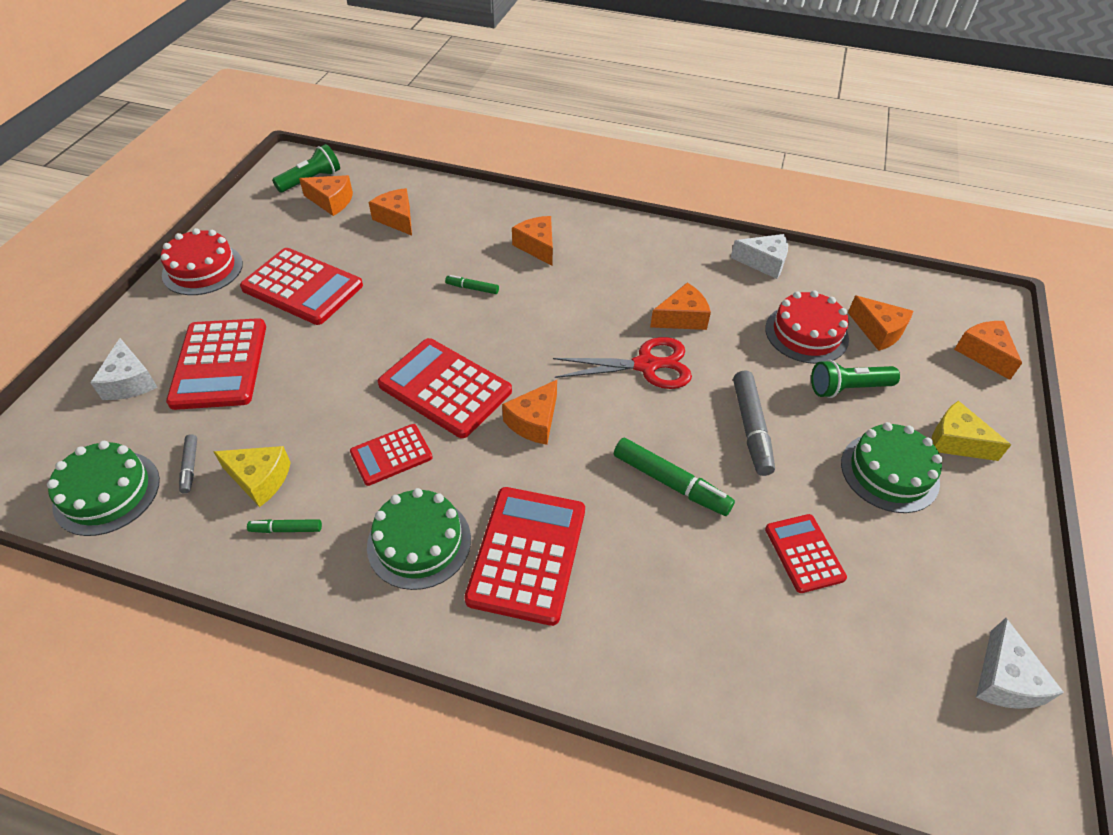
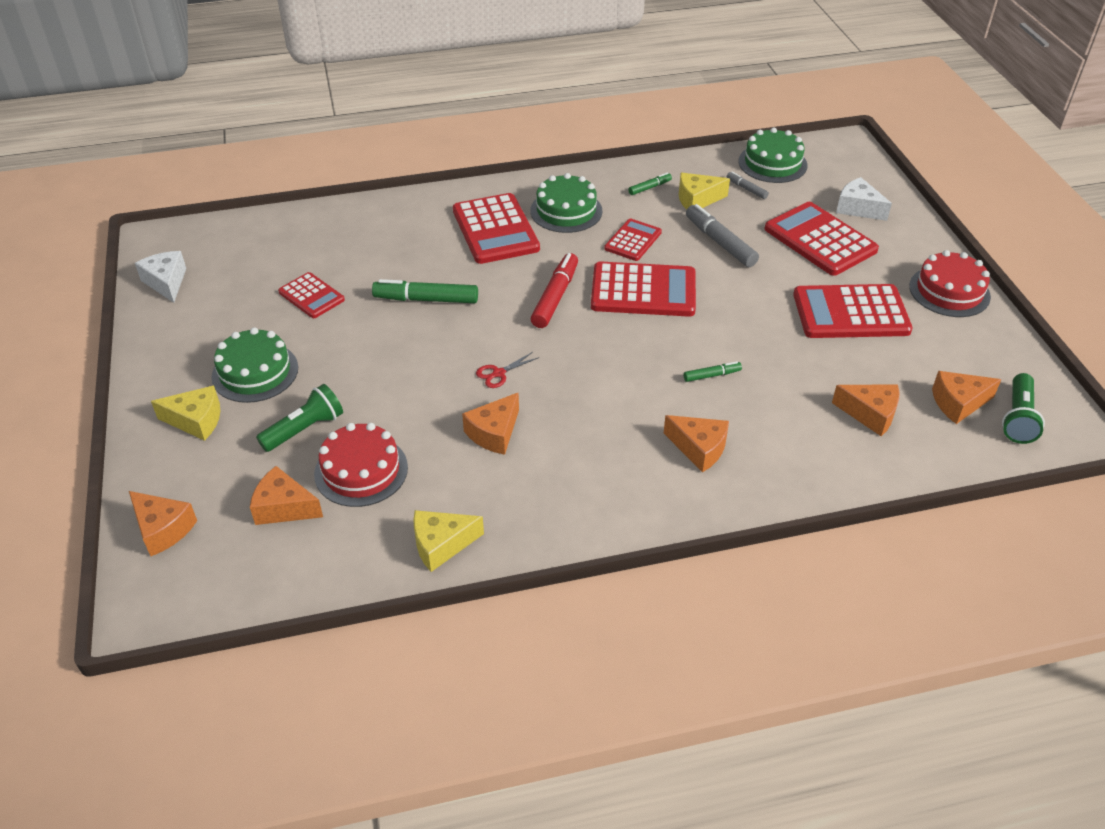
camera: 150 degrees right, 5 degrees down
(534, 421) = (555, 297): orange cheese -> red marker
(646, 365) = (499, 373): red scissors -> red scissors, size x0.49
(751, 428) = (381, 360): grey marker -> grey marker (720, 242)
(763, 262) = (441, 544): white cheese -> yellow cheese

